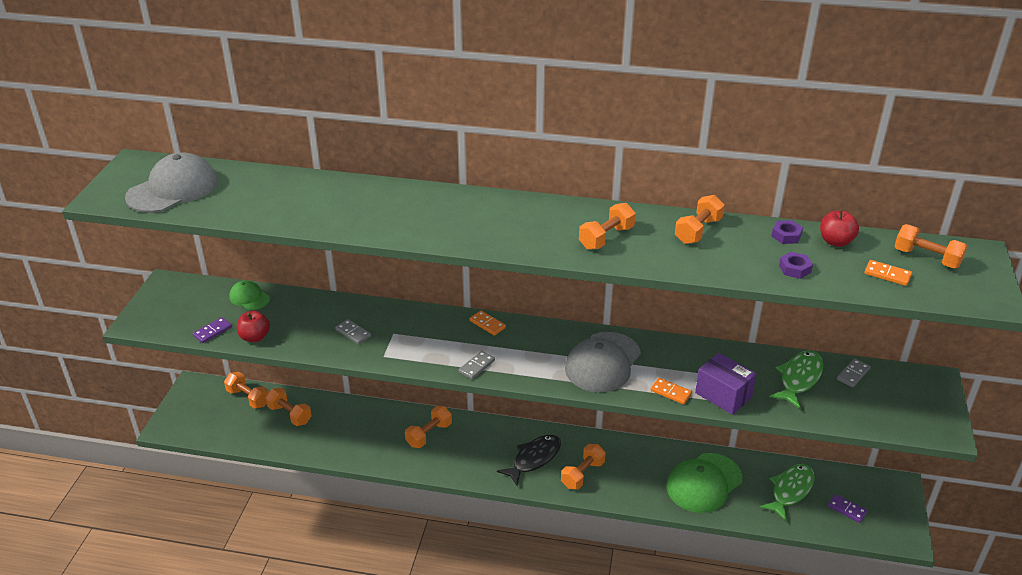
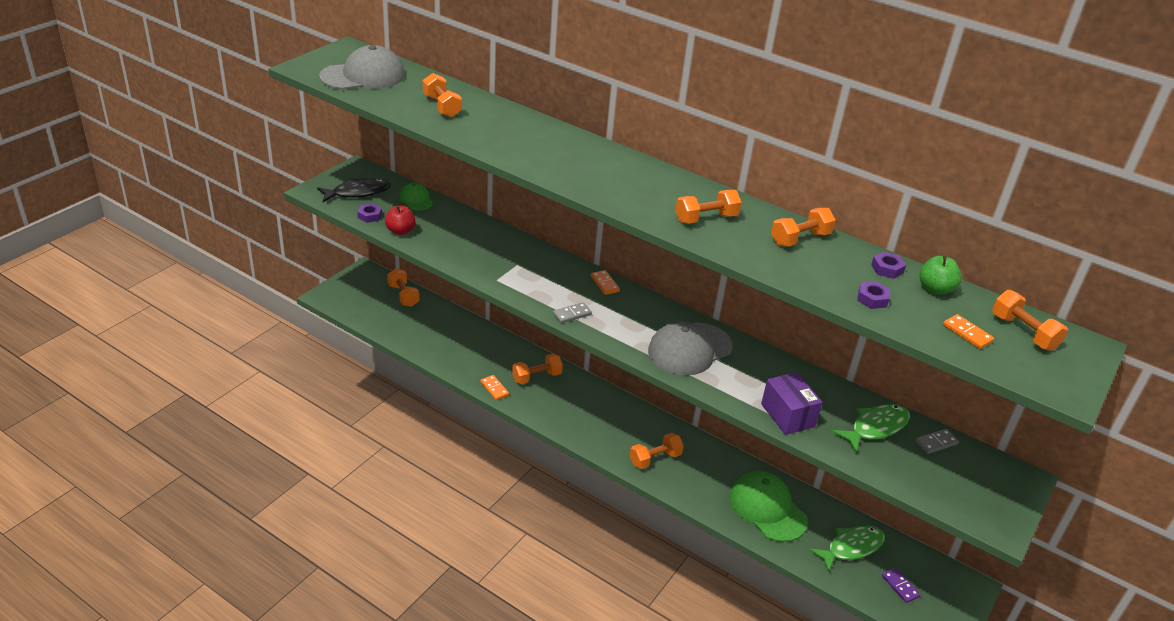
camera: 20 degrees right, 0 degrees up
(212, 331) = (370, 216): purple domino -> purple nut
(289, 414) = (429, 320): orange dumbbell -> orange dumbbell (442, 106)
(353, 333) = (483, 253): grey domino -> none
(534, 459) = (618, 430): black fish -> black fish (358, 192)
(671, 392) = (737, 395): orange domino -> orange domino (494, 389)
(704, 483) = (767, 509): green cap -> green cap turned 75 degrees clockwise
(835, 241) = (935, 289): red apple -> green apple

